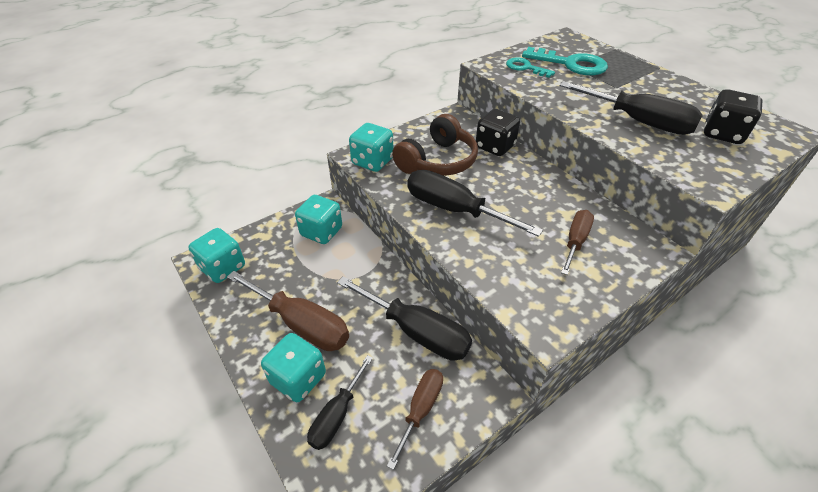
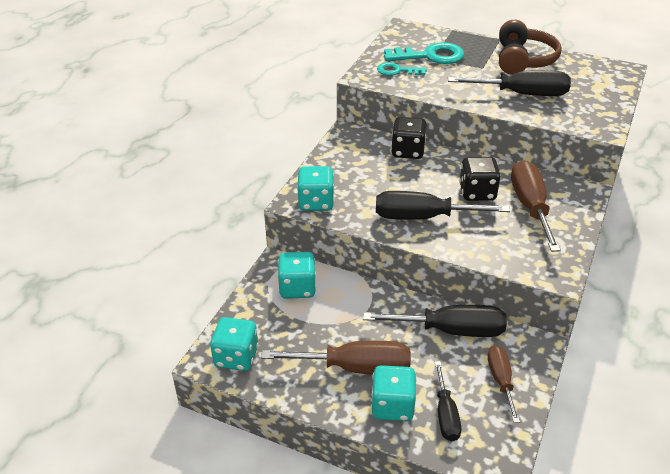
camera: 30 degrees left, 5 degrees down
(438, 161) = (372, 181): brown headphones -> brown headphones (523, 60)
(575, 241) = (530, 206): brown screwdriver -> brown screwdriver, size x1.66
(722, 134) = (583, 85): black dice -> black dice (477, 192)

